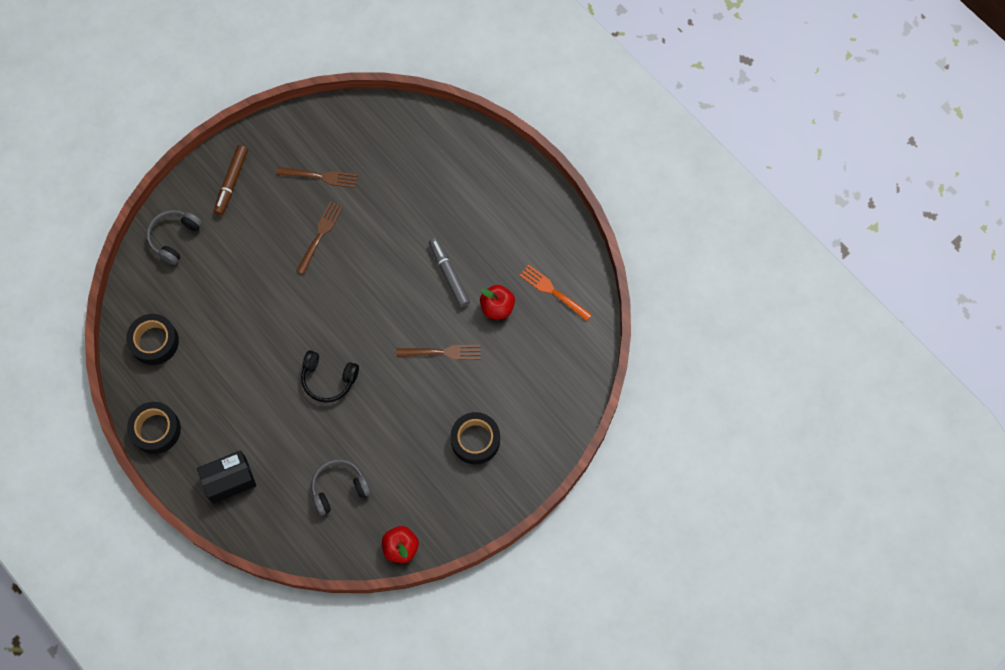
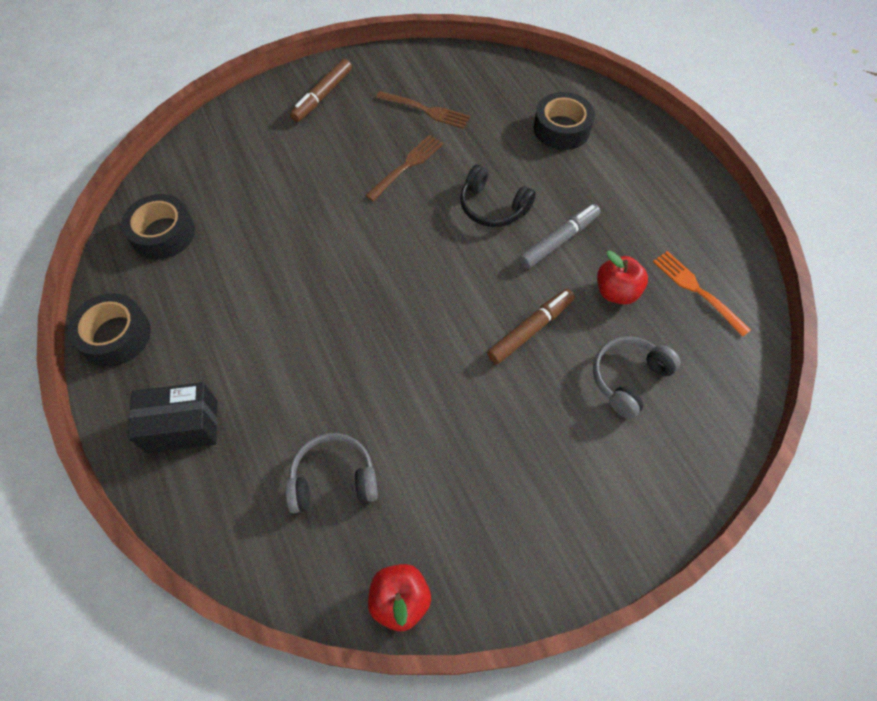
camera: 15 degrees right, 10 degrees down
(174, 238) = (236, 134): grey headphones -> grey headphones (628, 378)
(328, 379) = (365, 327): black headphones -> black headphones (492, 207)
(442, 352) = (530, 330): brown fork -> brown marker
(449, 275) = (558, 241): grey marker -> grey marker turned 60 degrees clockwise
(475, 440) = (554, 461): black tape -> black tape (561, 129)

